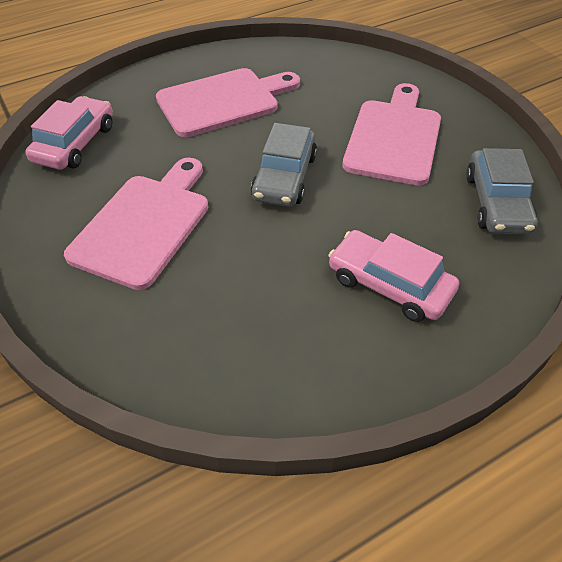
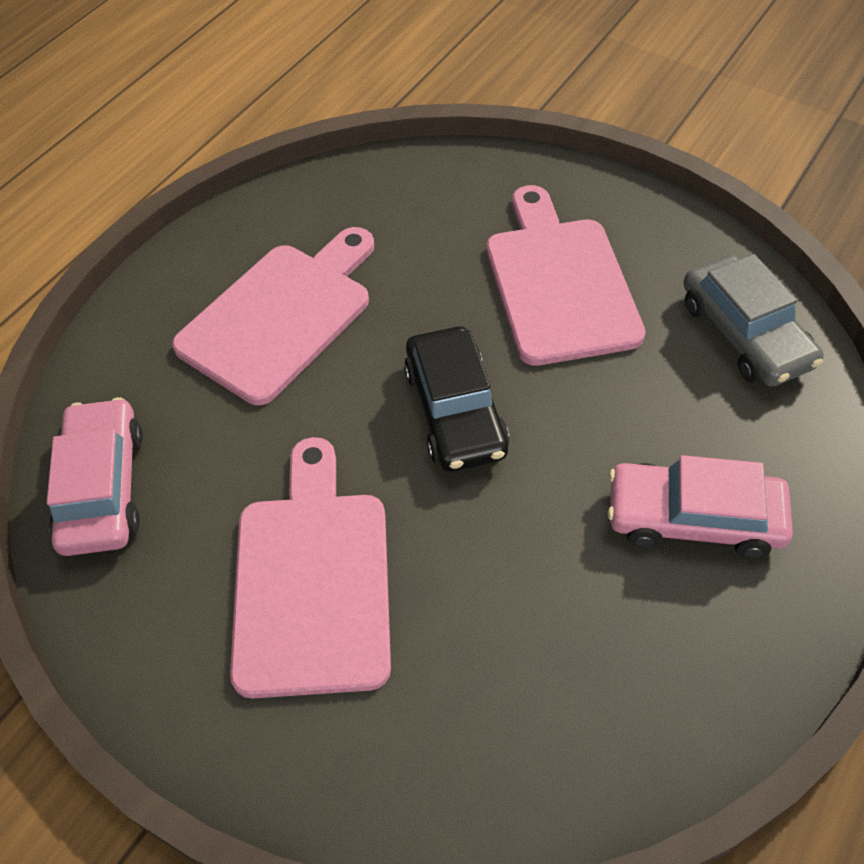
camera: 25 degrees left, 5 degrees up
(284, 177) = (455, 411): grey car -> black car

